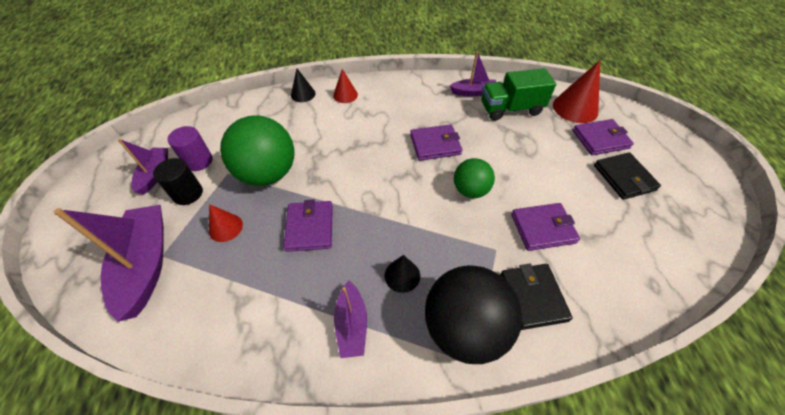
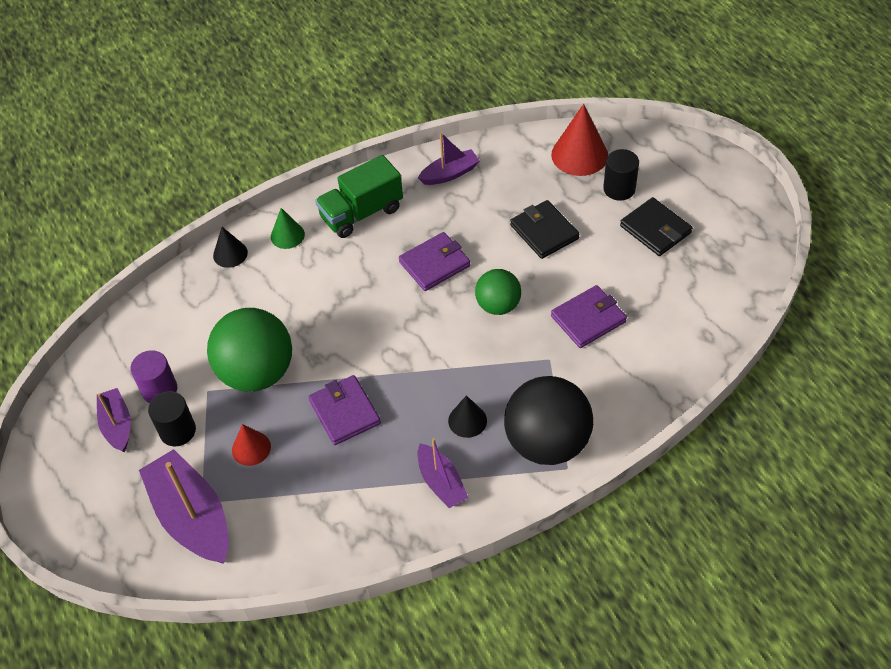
camera: 20 degrees left, 0 degrees up
(345, 95) = (287, 235): red cone -> green cone
(510, 109) = (504, 183): green truck -> green truck (362, 213)
(532, 297) = (600, 390): black wallet -> black wallet (544, 232)
(600, 139) = (619, 189): purple wallet -> black cylinder

